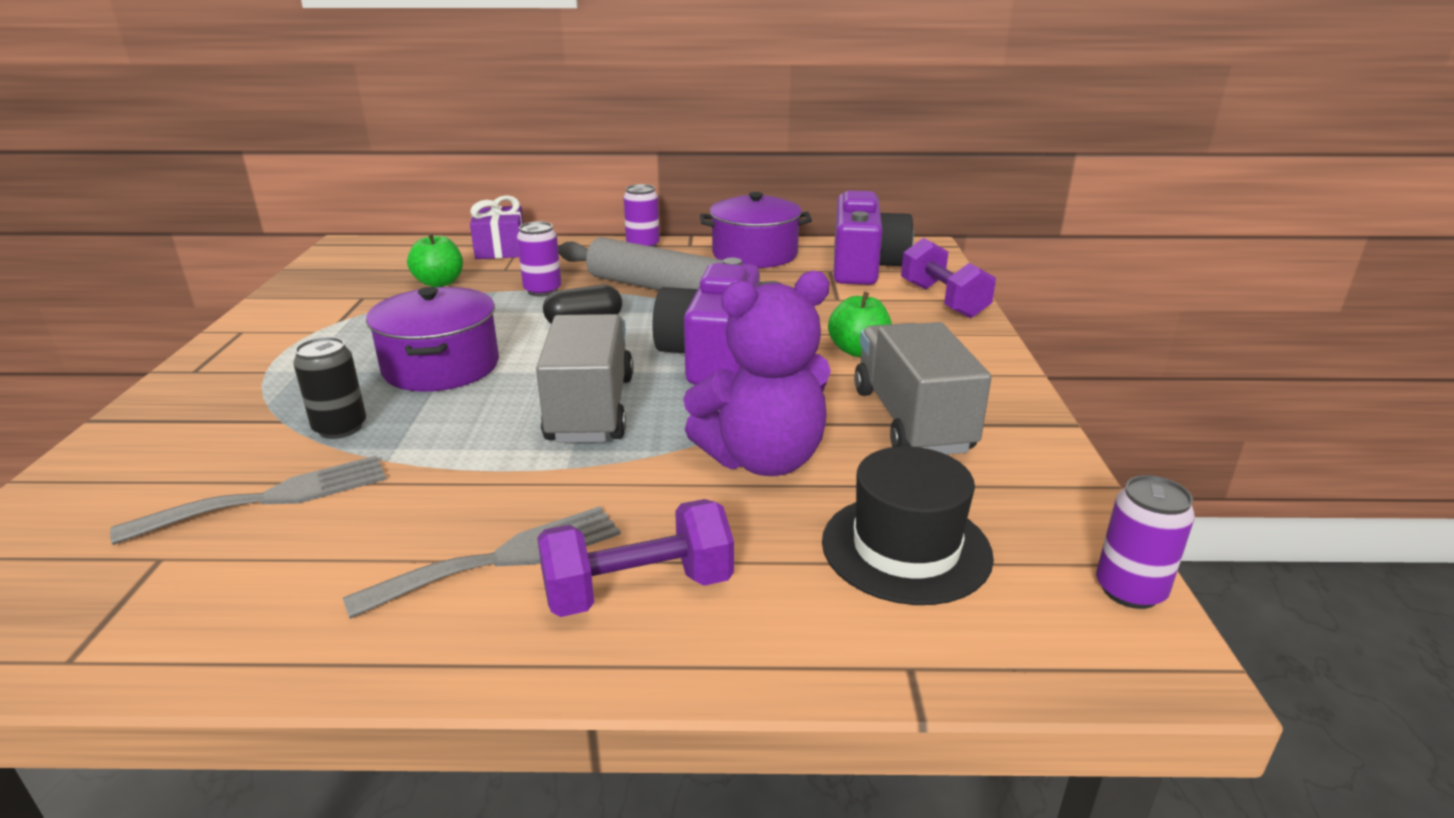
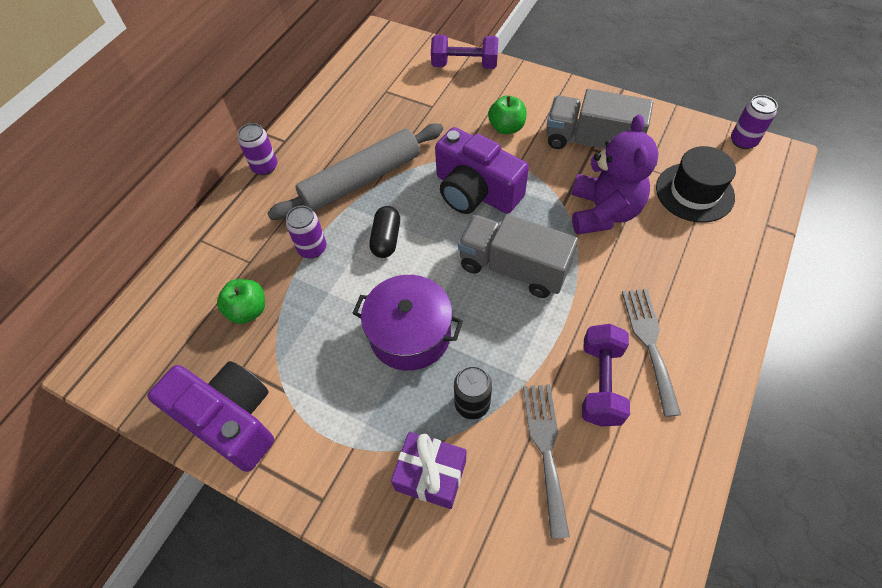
camera: 60 degrees left, 30 degrees up
(500, 249) = (200, 255): purple gift -> purple gift (431, 475)
(638, 590) = (692, 295): purple dumbbell -> purple dumbbell (600, 383)
(754, 254) = (330, 114): purple pot -> none
(864, 266) = (391, 73): purple camera -> purple camera (230, 420)

